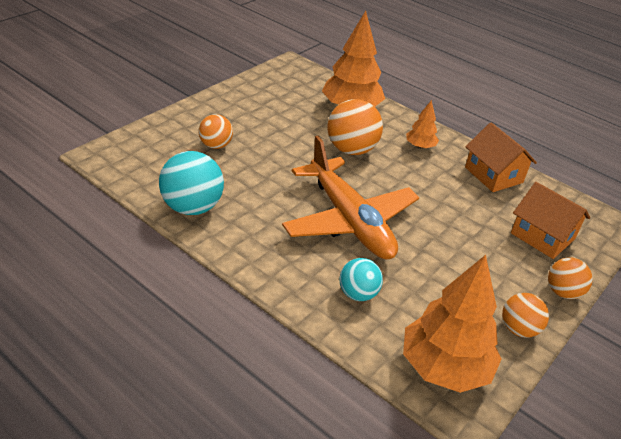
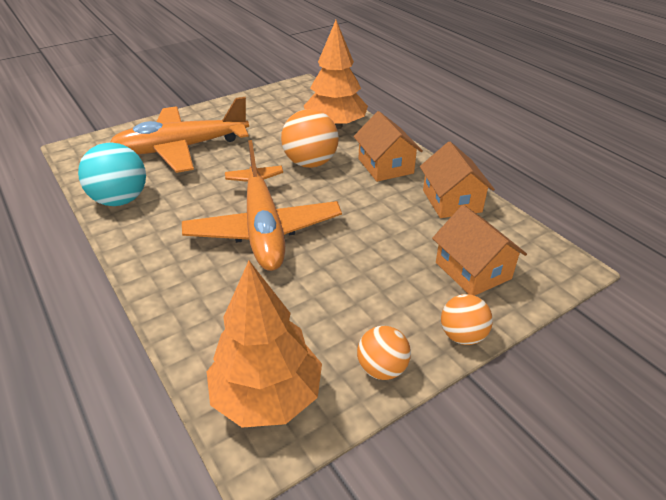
camera: 20 degrees right, 0 degrees up
(216, 145) = (181, 148): orange ball -> orange plane
(358, 294) = (223, 302): turquoise ball -> none
(420, 146) = (385, 166): orange tree -> orange house

